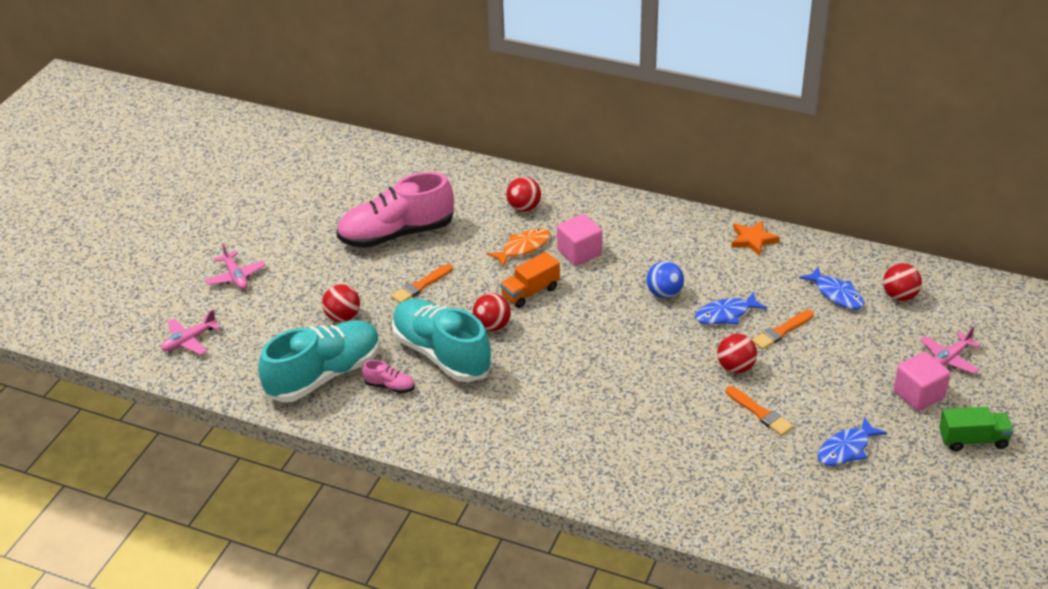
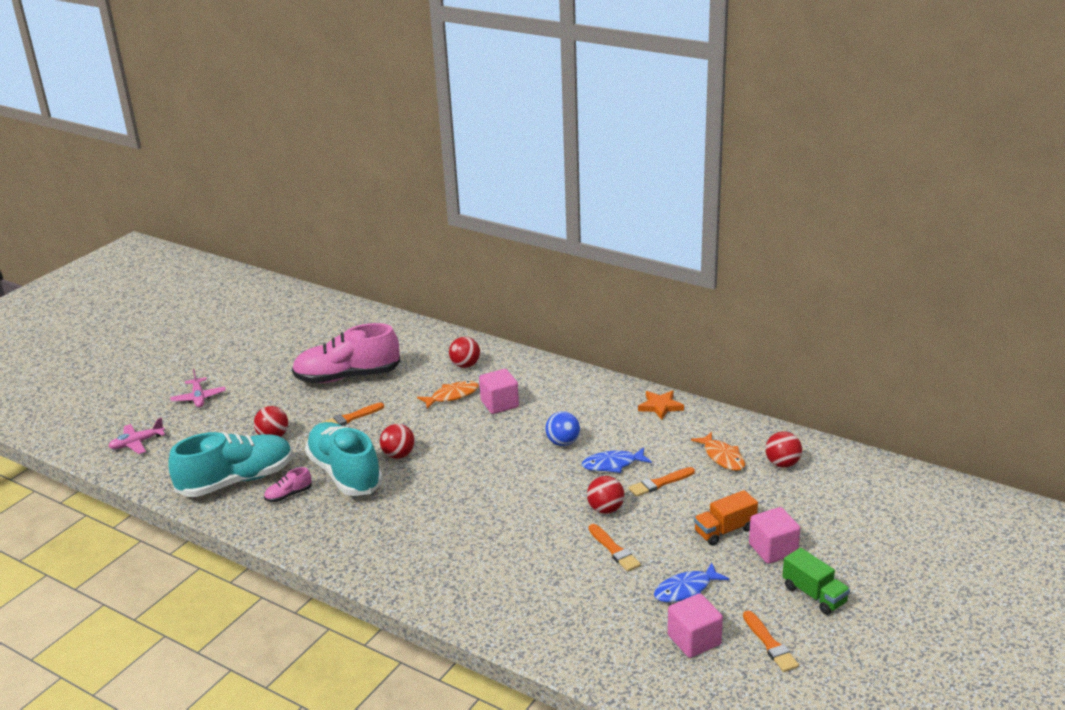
camera: 10 degrees right, 10 degrees down
(390, 386) = (288, 495): pink shoe -> pink shoe turned 120 degrees clockwise
(530, 292) = (443, 431): orange truck -> orange truck (724, 530)
(836, 294) = (722, 457): blue fish -> orange fish
(871, 503) = (694, 640): none -> pink cube
(946, 498) = (770, 644): none -> orange brush
(949, 359) = (813, 521): pink plane -> none
(973, 440) = (814, 595): green truck -> green truck turned 45 degrees clockwise

